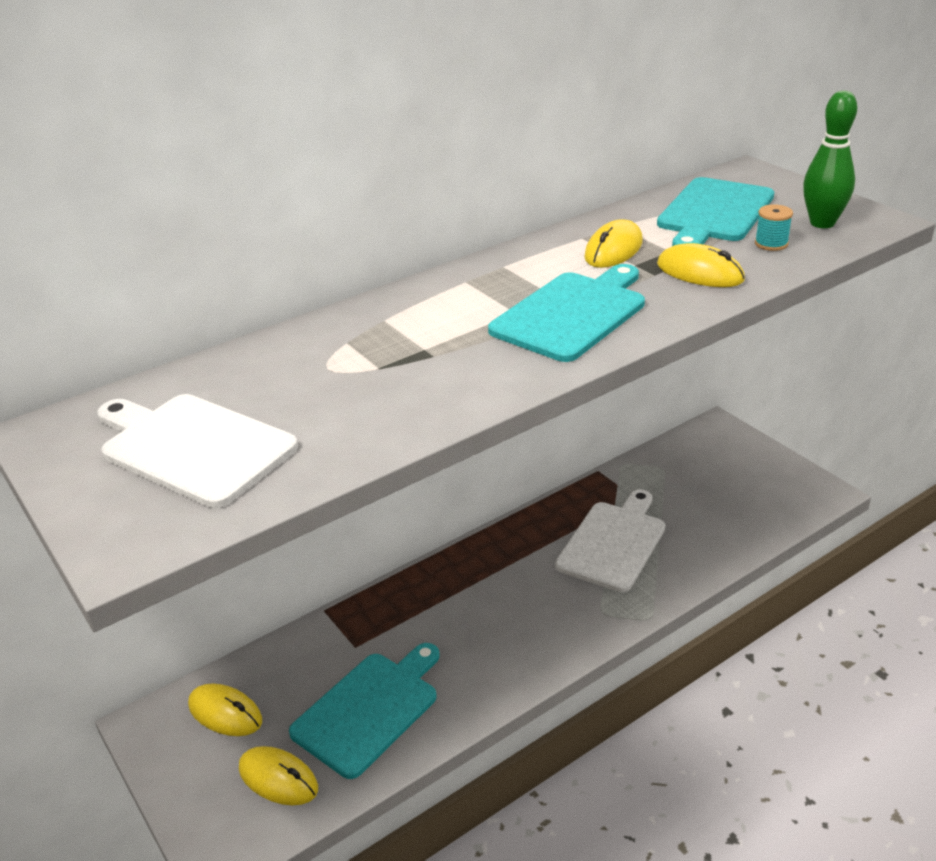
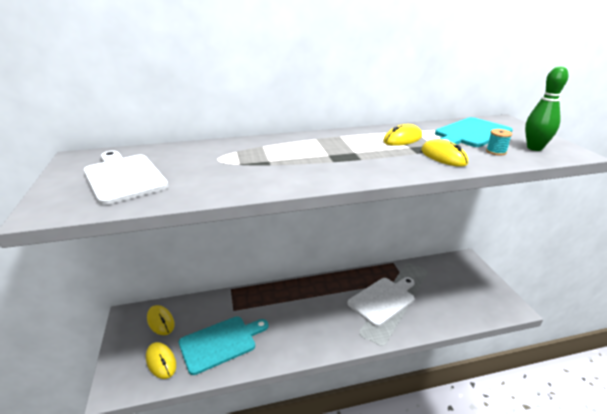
camera: 20 degrees right, 5 degrees down
(572, 314) = (357, 161): turquoise cutting board -> none

